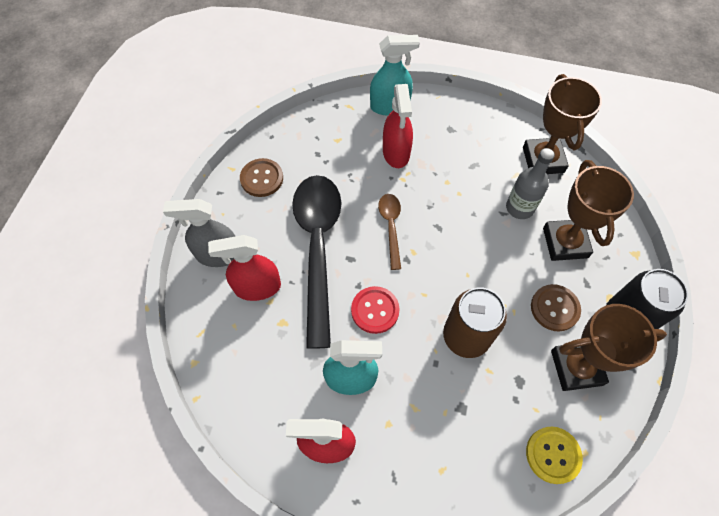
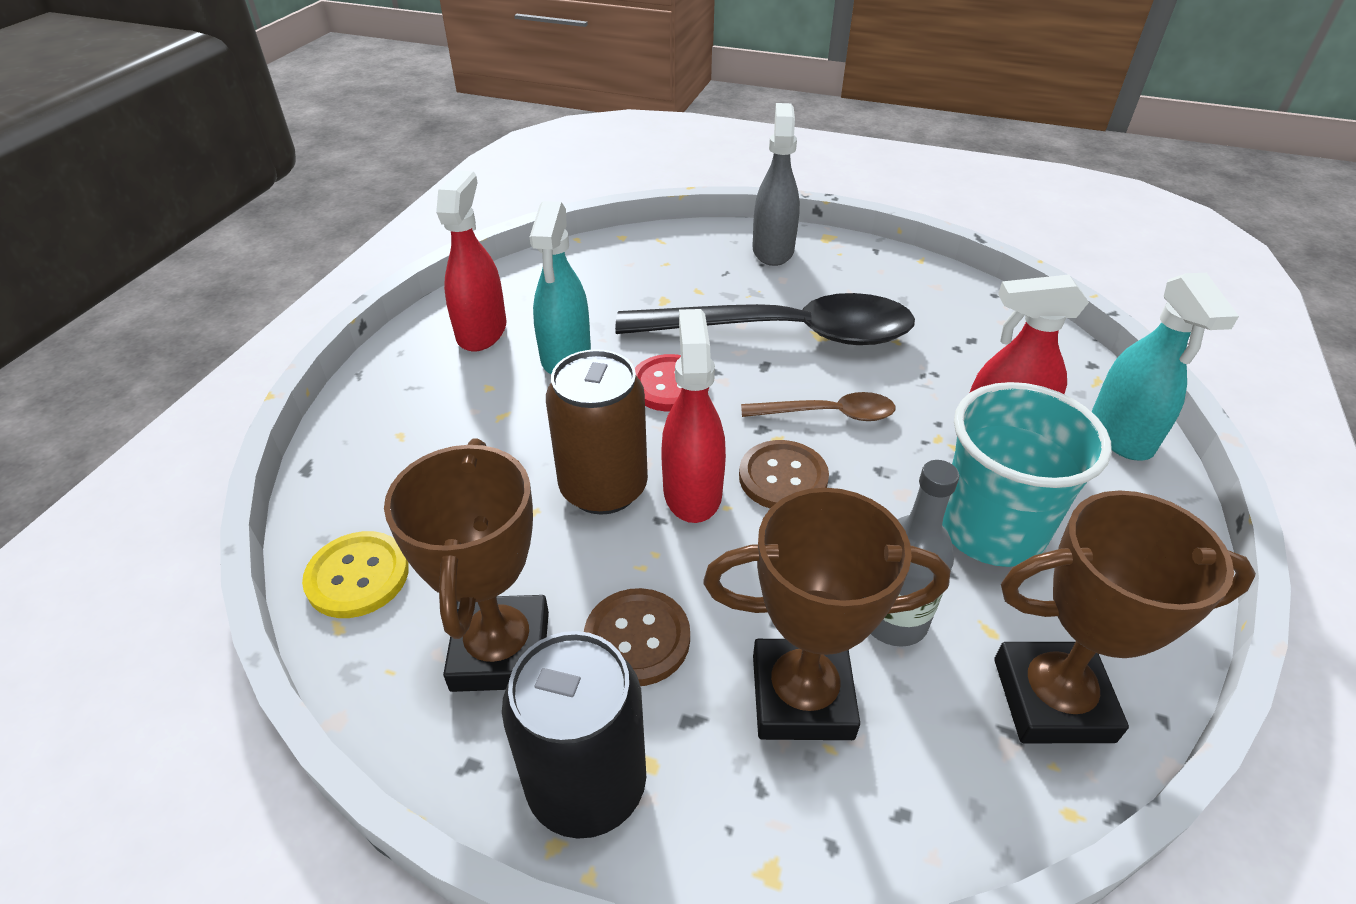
camera: 95 degrees right, 20 degrees down
(257, 287) = (720, 280): red spray bottle -> red spray bottle (692, 492)
(262, 178) = (907, 285): brown button -> brown button (783, 478)
(461, 166) = (991, 529): none -> turquoise cup

